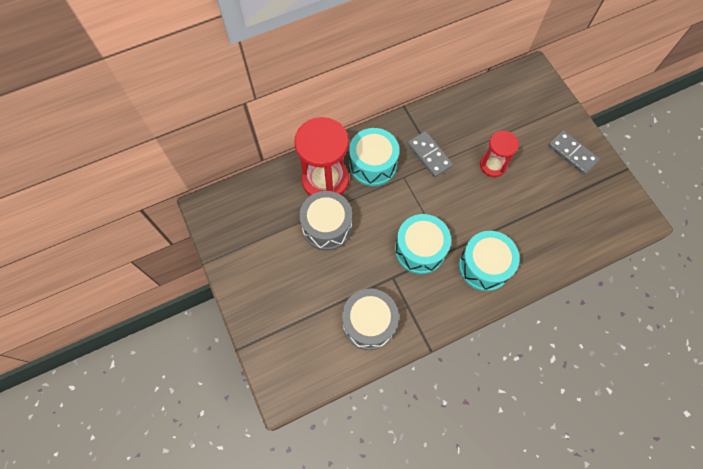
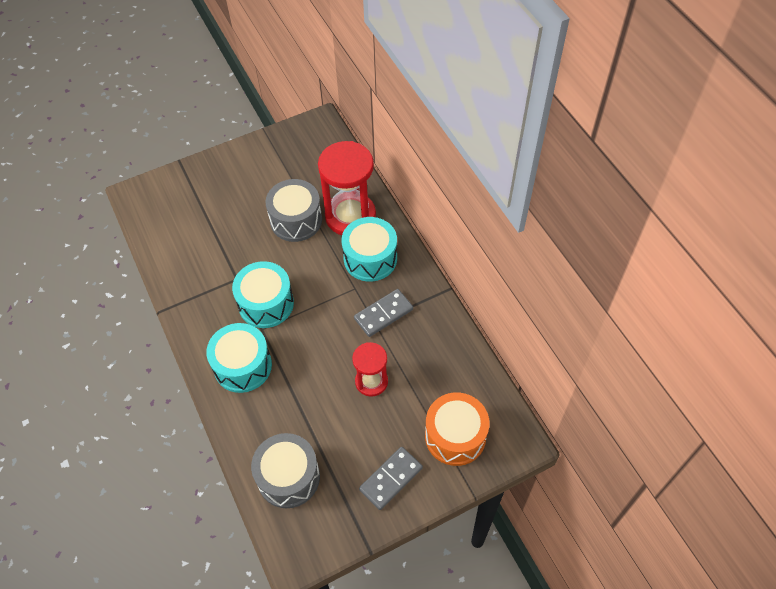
camera: 90 degrees right, 10 degrees down
(369, 323) = (190, 259): grey drum -> grey drum (288, 477)
(534, 110) = (455, 436): none -> orange drum

